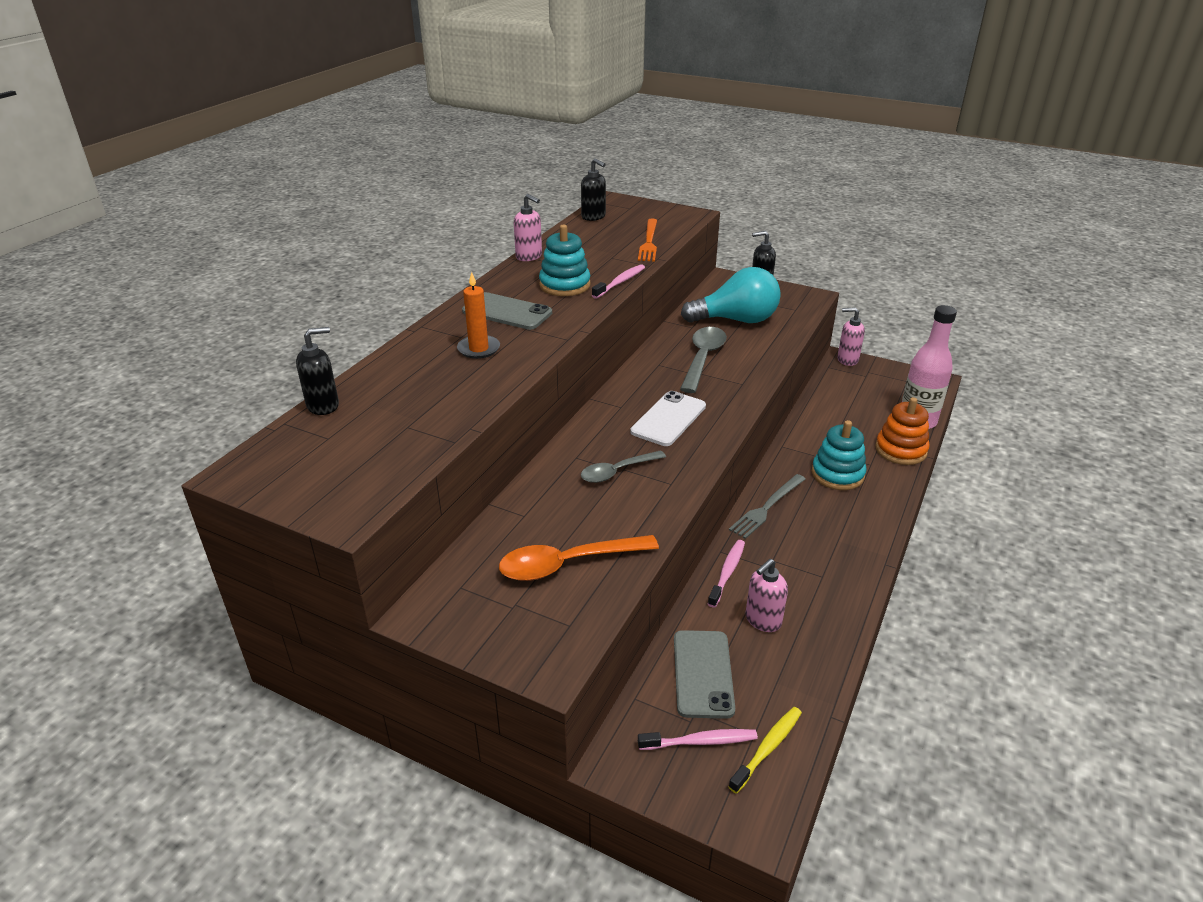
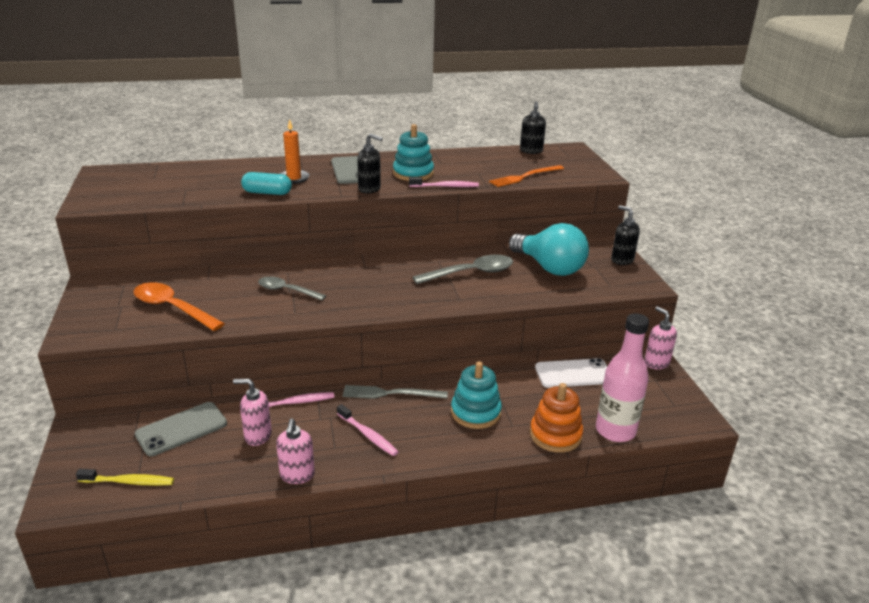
camera: 50 degrees right, 5 degrees down
(323, 406) = (184, 166): black soap dispenser -> black soap dispenser (369, 189)
(497, 377) = (267, 193): none -> turquoise capsule
(529, 256) = (435, 153): pink soap dispenser -> pink soap dispenser (297, 475)
(668, 419) = (372, 287): white phone -> white phone (573, 374)
(700, 741) = (117, 450): pink toothbrush -> pink toothbrush (368, 435)

